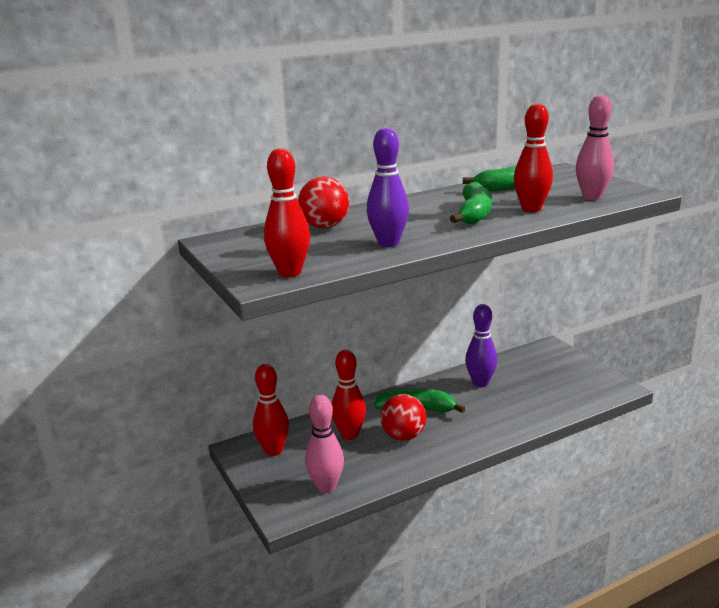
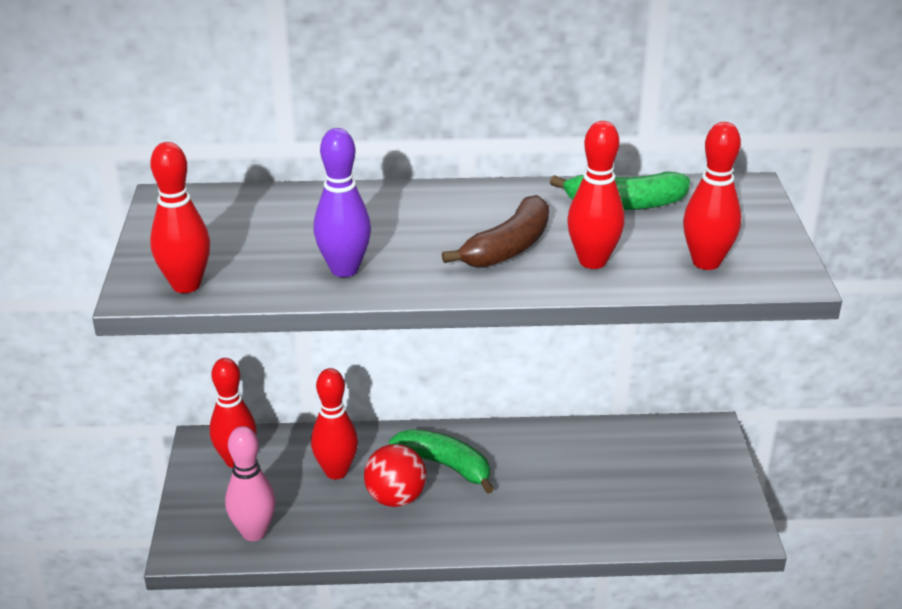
camera: 25 degrees right, 10 degrees up
(325, 227) = (309, 214): red ball -> none
(474, 214) = (508, 247): green banana -> brown banana
(480, 383) = (560, 455): purple bowling pin -> none
(591, 197) = (706, 262): pink bowling pin -> red bowling pin

